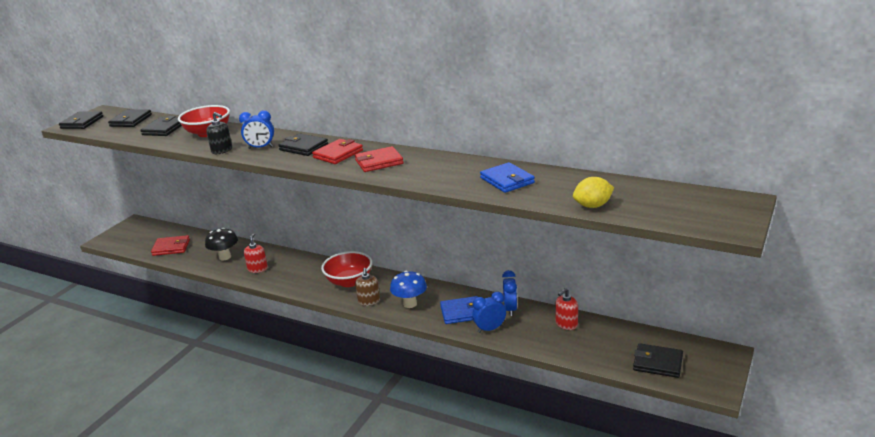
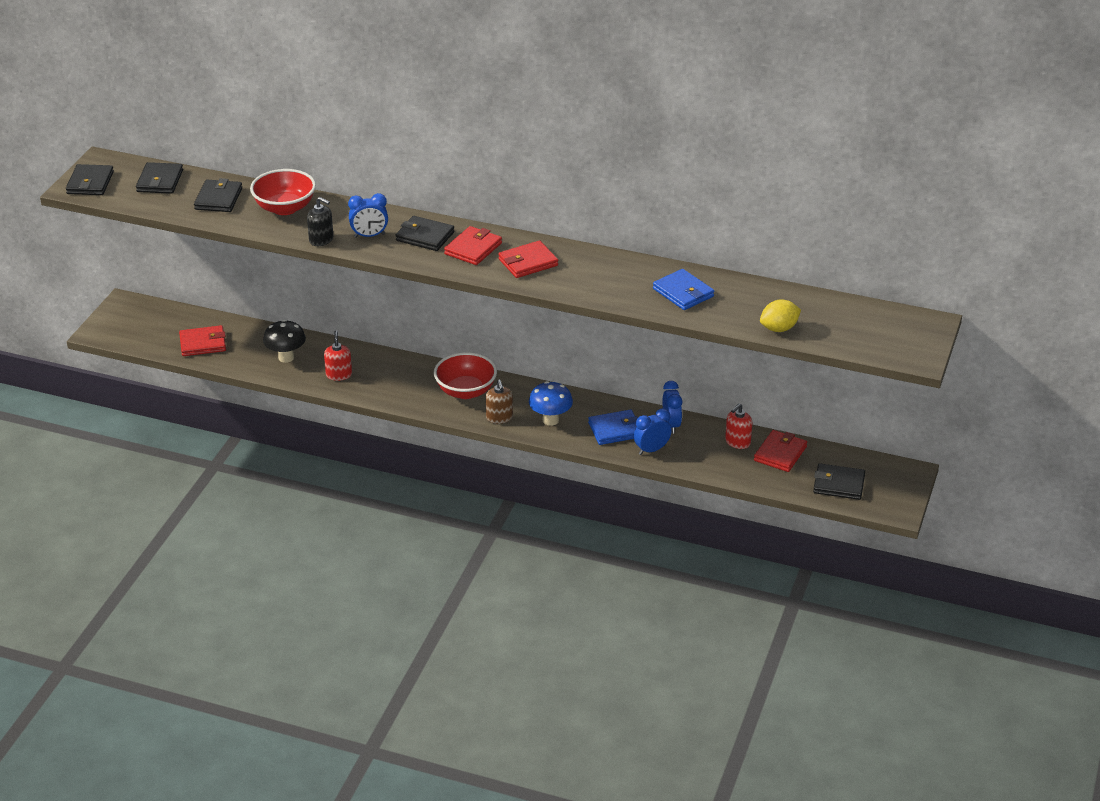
camera: 10 degrees left, 10 degrees up
(604, 334) = (780, 453): none -> red wallet

